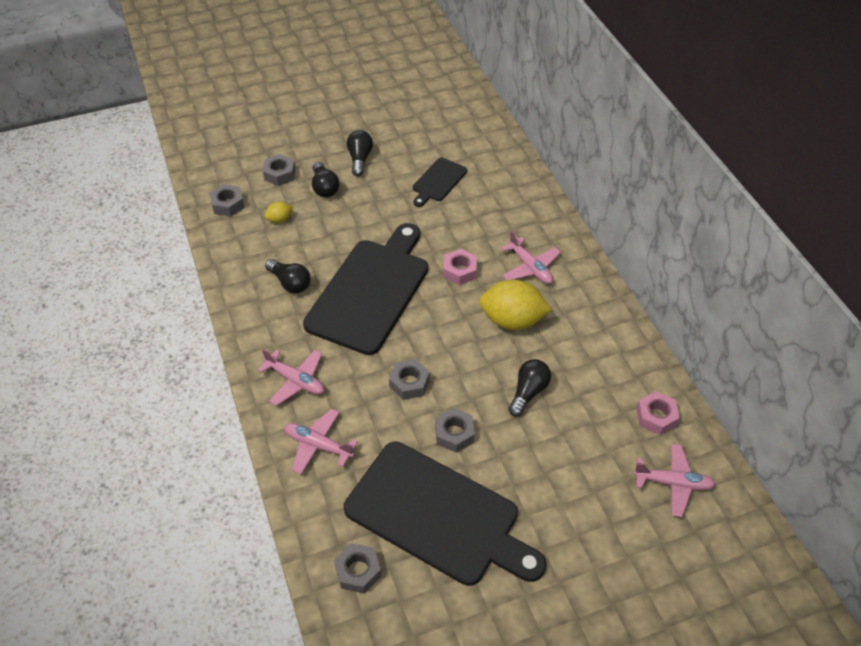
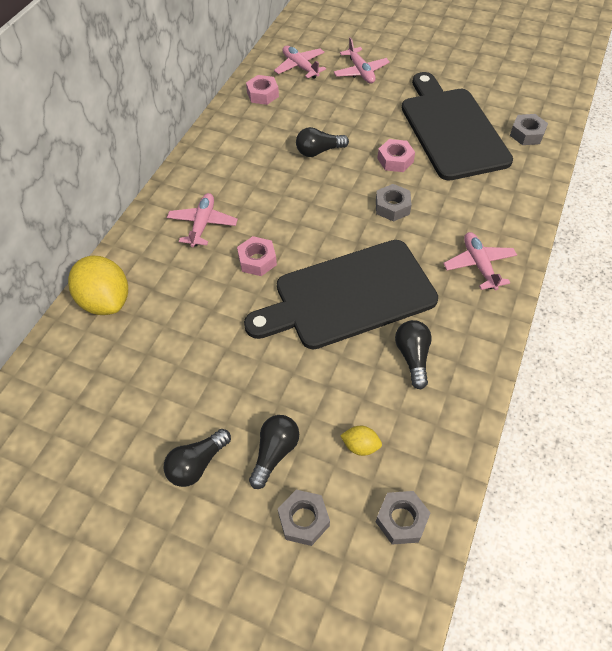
camera: 135 degrees left, 5 degrees up
(318, 445) = (497, 210): pink plane -> pink plane (360, 72)
(438, 181) = (161, 364): black cutting board -> none
(454, 434) = (395, 160): grey nut -> pink nut
(512, 320) = (269, 198): yellow lemon -> yellow lemon (106, 301)

